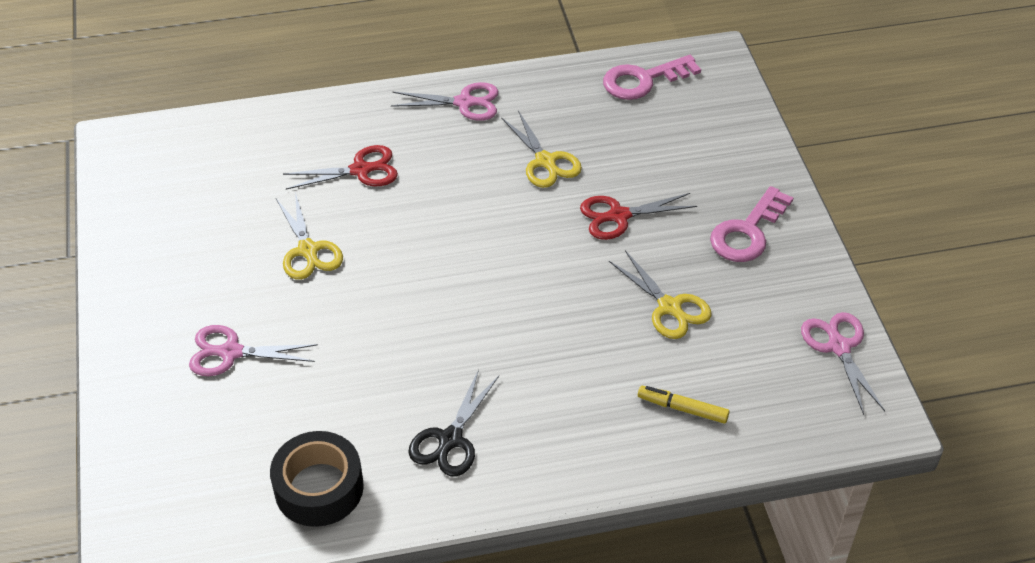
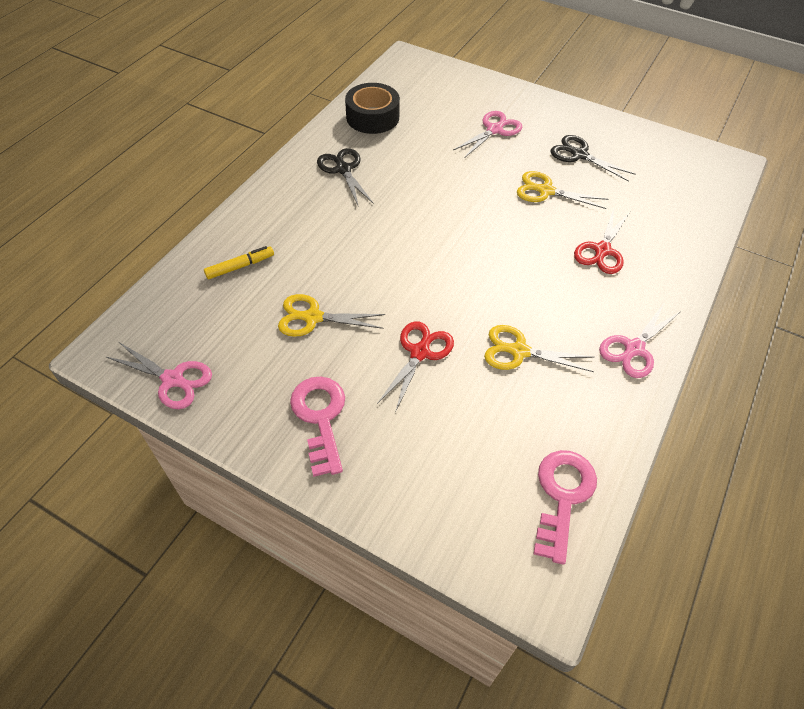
camera: 130 degrees right, 5 degrees up
(212, 256) = (579, 155): none -> black scissors

